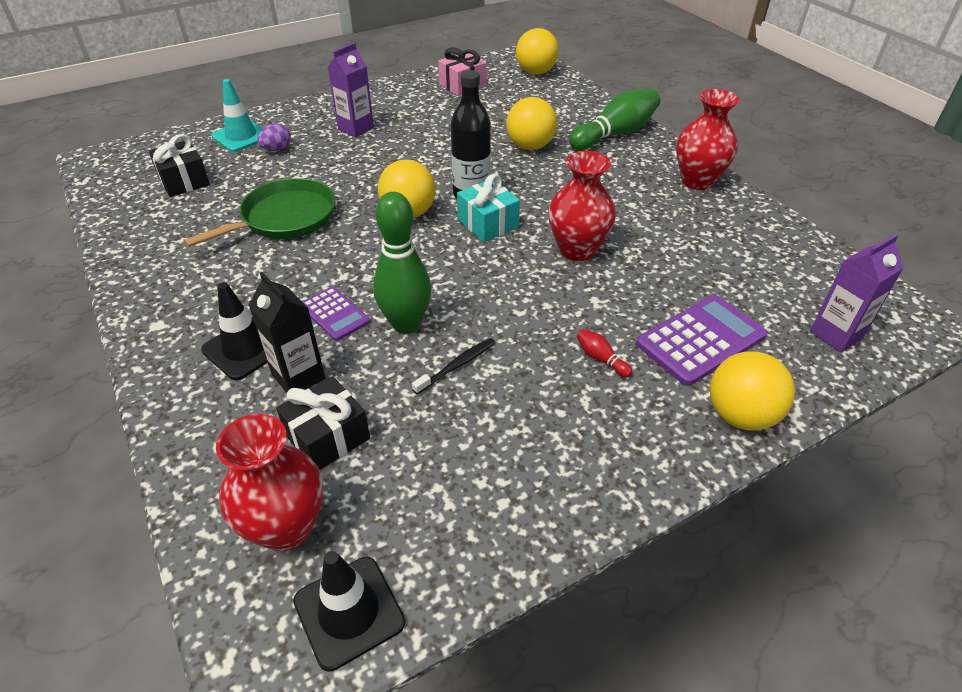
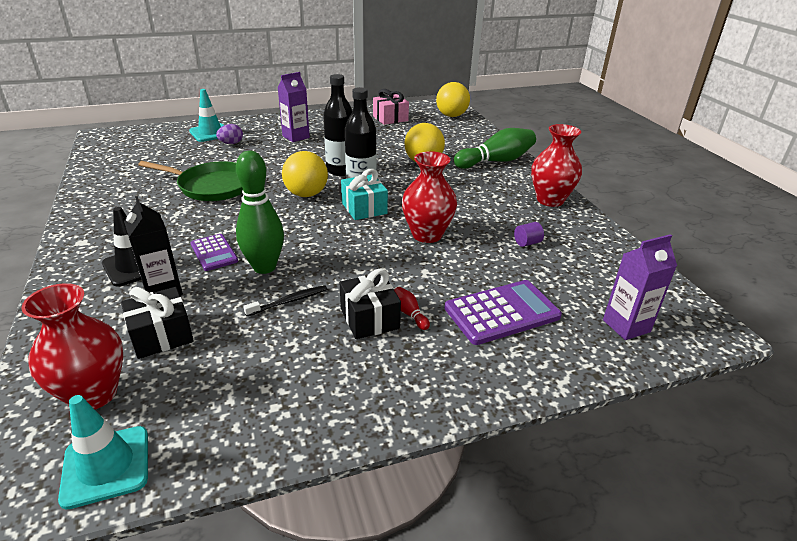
camera: 10 degrees right, 10 degrees down
(184, 181) = (154, 155): black gift -> black gift (369, 318)
(285, 218) = (212, 186): green pan -> green pan turned 45 degrees clockwise
(349, 611) = (106, 466): black traffic cone -> turquoise traffic cone
(434, 172) = (340, 170): none -> black bottle
(693, 244) = (527, 243): none -> purple cylinder
(740, 415) = (512, 374): yellow ball -> none

